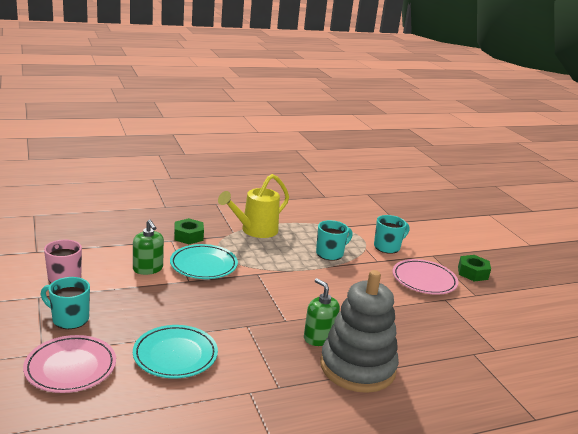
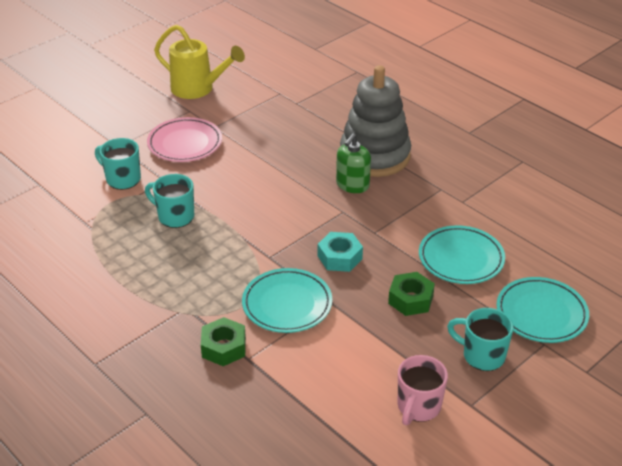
camera: 110 degrees left, 15 degrees up
(69, 319) = (482, 355): turquoise mug -> turquoise mug turned 120 degrees clockwise
(70, 367) = (541, 313): pink plate -> turquoise plate
(148, 269) = (335, 346): green soap dispenser -> none
(231, 299) = (339, 257): none -> turquoise nut
(255, 231) = (159, 294): yellow watering can -> yellow watering can (198, 89)
(472, 273) = (141, 116): green nut -> green nut (410, 299)

